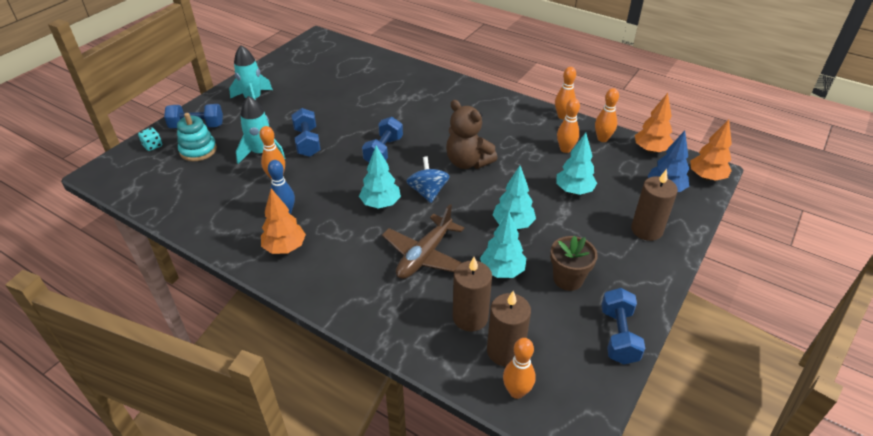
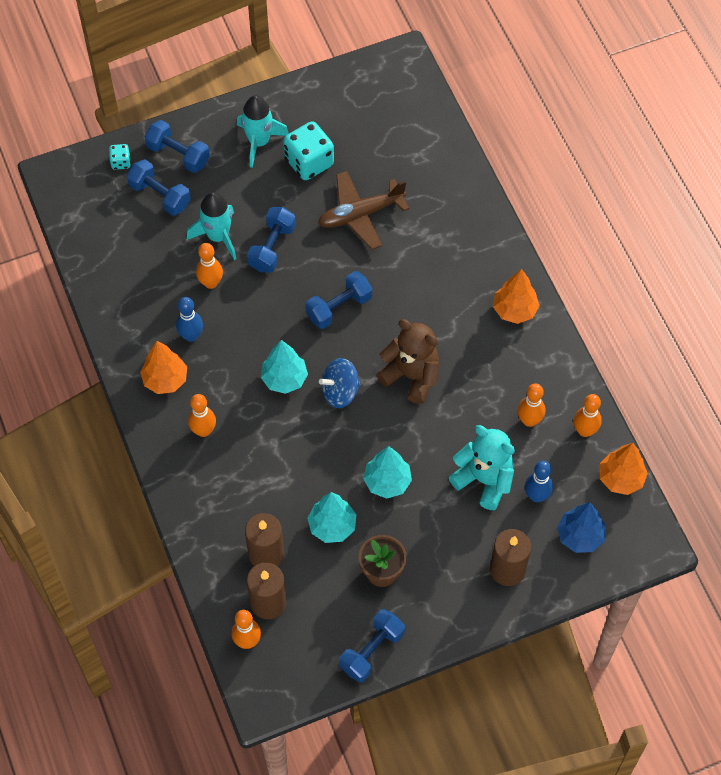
camera: 35 degrees right, 20 degrees up
(198, 150) = (160, 195): turquoise stacking toy -> blue dumbbell
(297, 96) = (309, 162): none -> turquoise dice
(424, 255) = (278, 466): brown plane -> brown plane (360, 214)
(428, 192) = (340, 391): blue spinning top -> blue spinning top turned 135 degrees counterclockwise
(468, 162) = (411, 376): brown teddy bear -> brown teddy bear turned 135 degrees clockwise
(562, 116) = (574, 371): orange bowling pin -> orange bowling pin (203, 430)
(574, 191) = (484, 480): turquoise tree -> turquoise teddy bear
(615, 182) = (536, 496): none -> blue bowling pin
(706, 177) = (640, 549): orange tree -> orange tree (514, 310)

